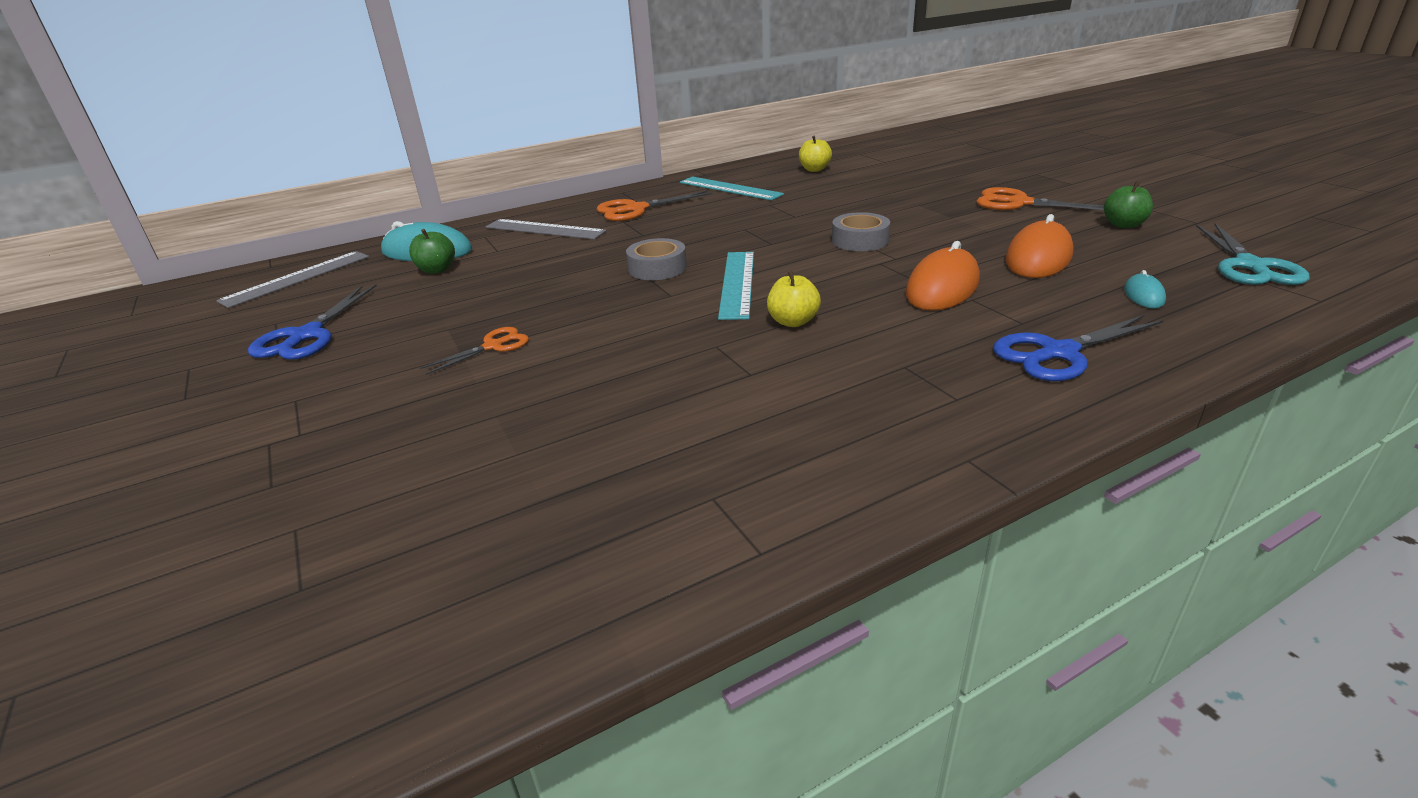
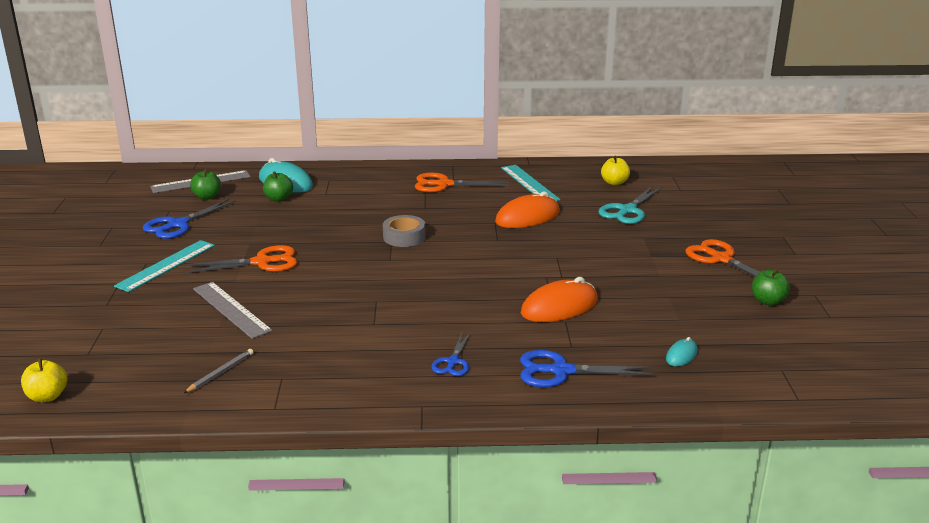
camera: 25 degrees right, 5 degrees down
(324, 292) = (207, 197): none -> green apple
(493, 346) = (262, 262): orange scissors -> orange scissors, size x1.63
(545, 229) = (369, 185): grey ruler -> grey ruler (231, 309)
(600, 527) = (221, 373): none -> grey pencil
(737, 283) = (438, 264): turquoise ruler -> turquoise ruler (166, 265)
(793, 322) = (437, 300): yellow apple -> yellow apple (47, 396)
(860, 240) = (558, 255): grey tape -> none
(920, 386) = (453, 362): none -> blue scissors
(1038, 257) = (658, 306): orange mouse -> orange mouse (527, 217)
(1249, 266) = (798, 360): turquoise scissors -> turquoise scissors (628, 210)

